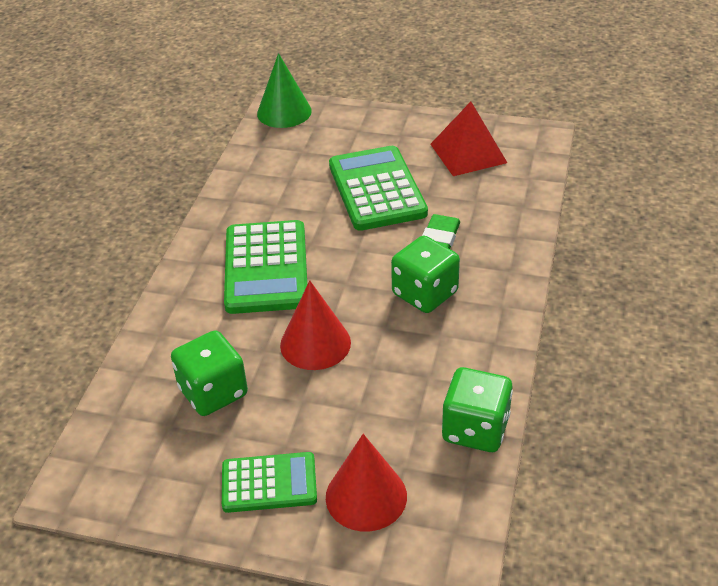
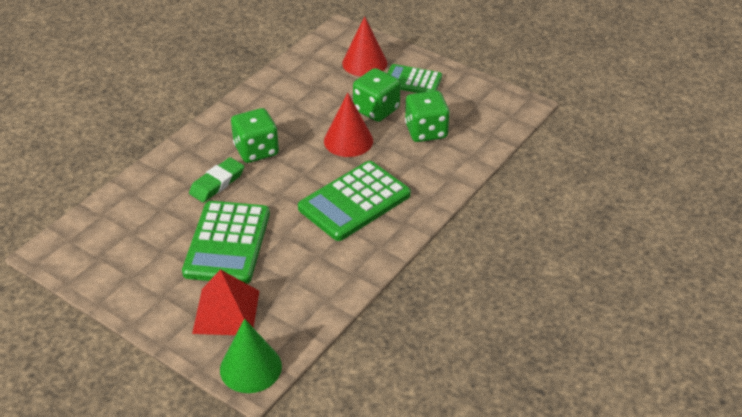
camera: 160 degrees left, 0 degrees up
(266, 268) = (354, 201): green calculator -> green calculator turned 150 degrees counterclockwise
(468, 153) = (124, 255): red pyramid -> red pyramid (226, 312)
(475, 429) = (287, 74): green dice -> green dice (376, 110)

